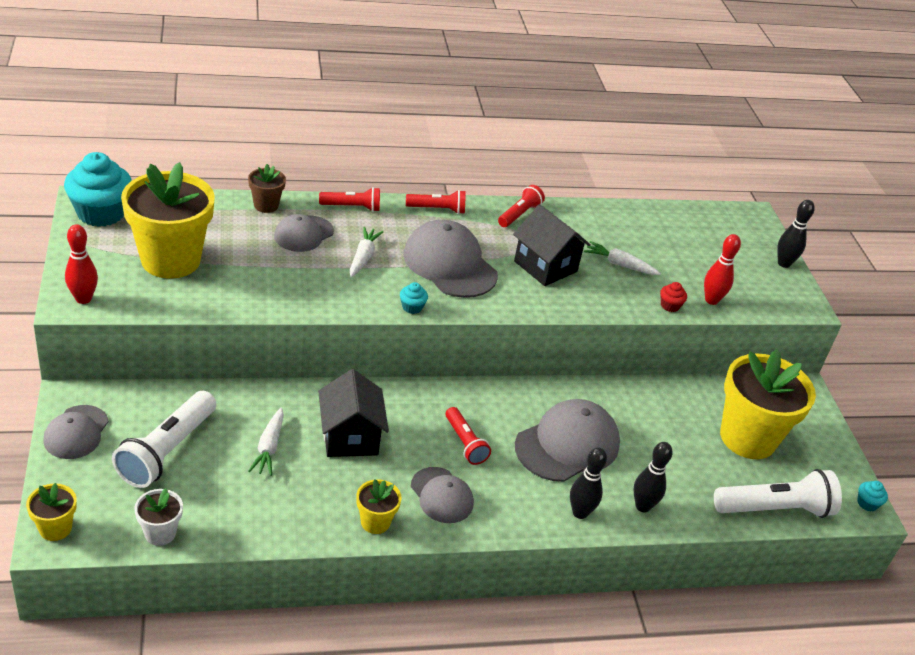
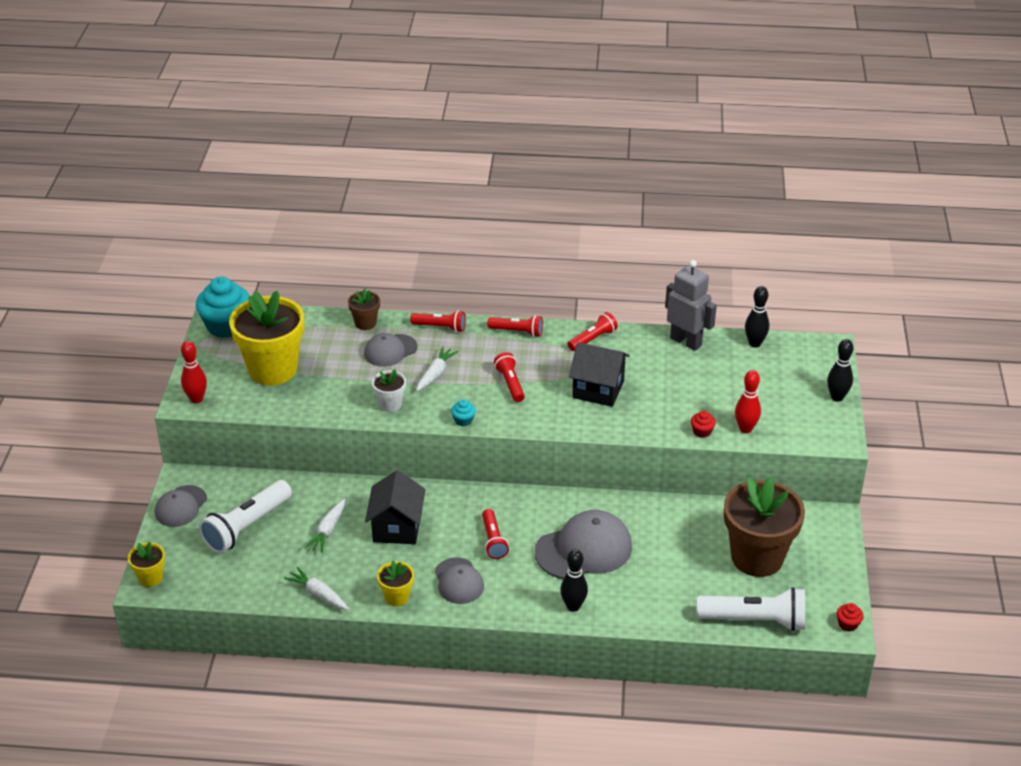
camera: 20 degrees right, 0 degrees up
(160, 533) = (226, 589): white flower pot -> white flower pot (390, 404)
(449, 264) = (510, 383): grey cap -> red flashlight
(545, 266) = (598, 389): black house -> black house turned 45 degrees counterclockwise
(614, 214) = (686, 341): none -> grey robot
(620, 265) = (670, 391): white carrot -> white carrot (319, 594)
(642, 506) = (632, 606): black bowling pin -> black bowling pin (754, 343)
(747, 438) = (757, 557): yellow flower pot -> brown flower pot
(867, 503) = (848, 624): turquoise cupcake -> red cupcake

